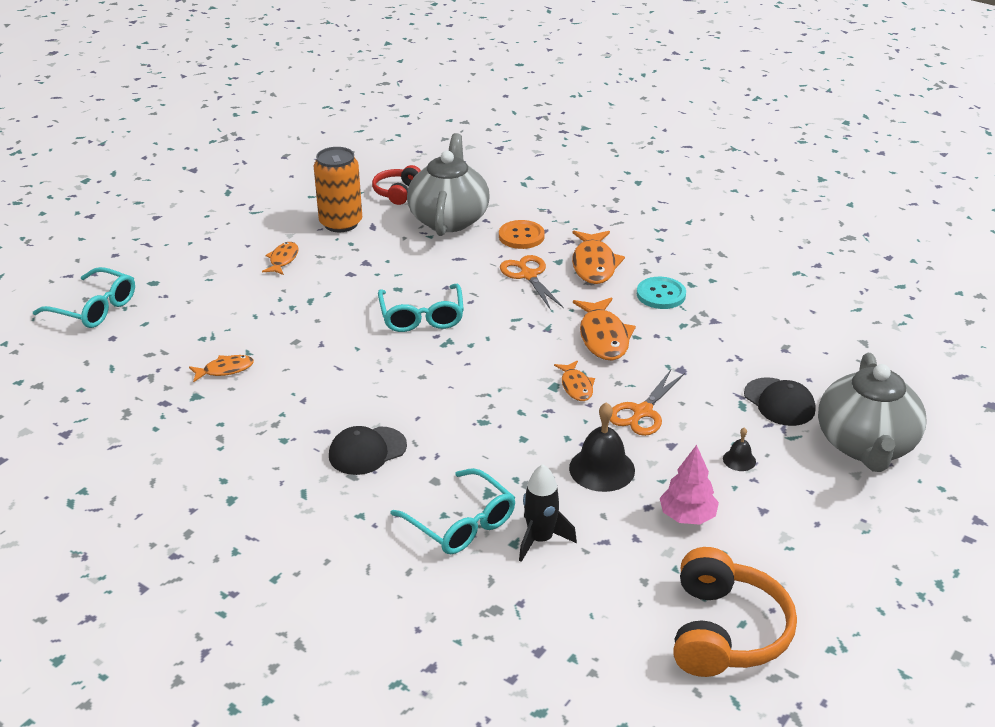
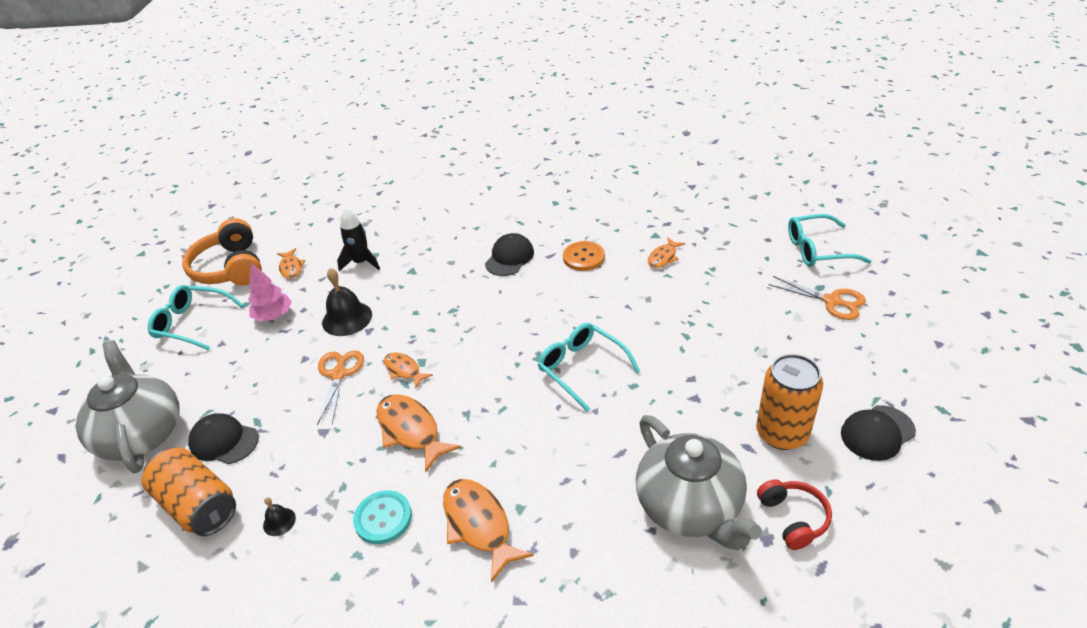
camera: 150 degrees right, 5 degrees up
(283, 259) = (765, 361): orange fish -> orange fish (291, 268)
(285, 200) = (877, 433): none -> black cap
(461, 523) = (415, 249): turquoise glasses -> turquoise glasses (192, 323)
(521, 236) = (589, 525): orange button -> orange button (583, 257)
(528, 275) = (534, 469): orange scissors -> orange scissors (832, 301)
(739, 460) = (247, 372): black bell -> black bell (279, 521)
(811, 362) = (198, 505): none -> orange can

